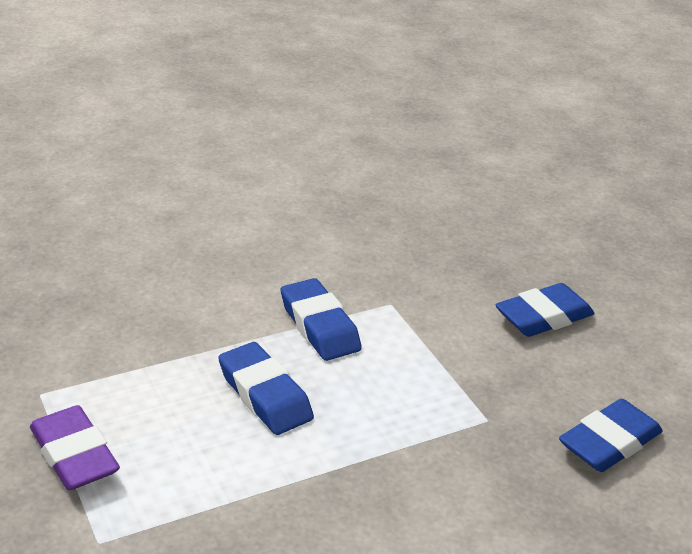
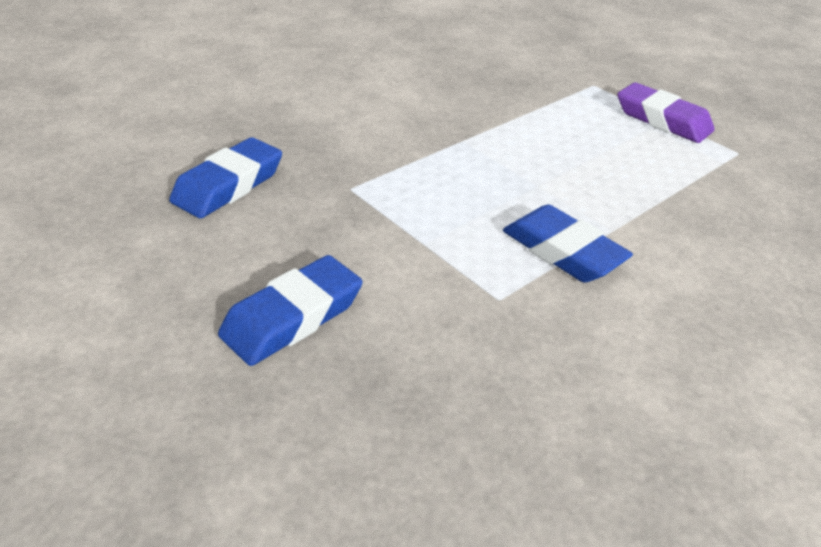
camera: 165 degrees right, 5 degrees up
(265, 395) = (563, 177): blue eraser -> none

